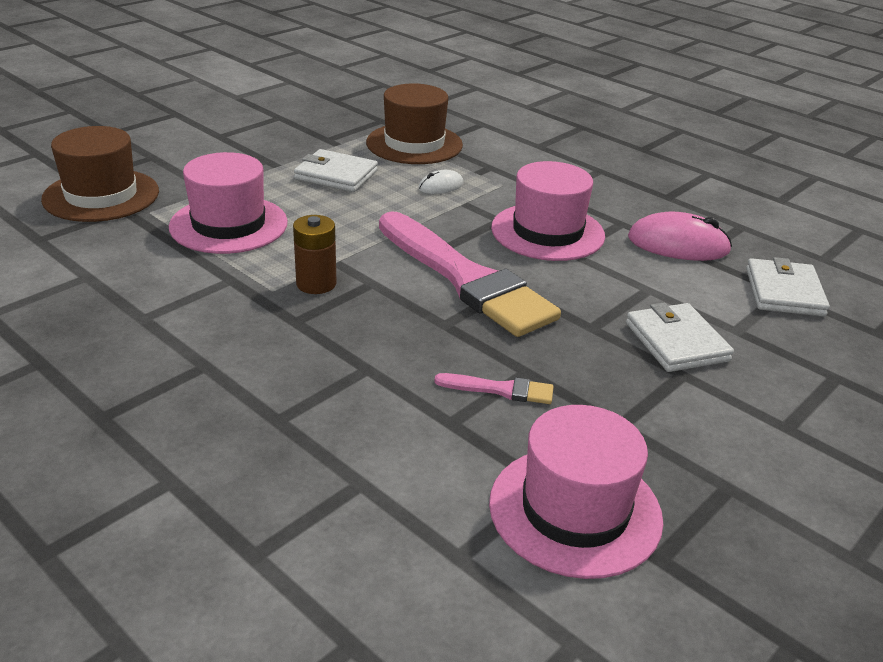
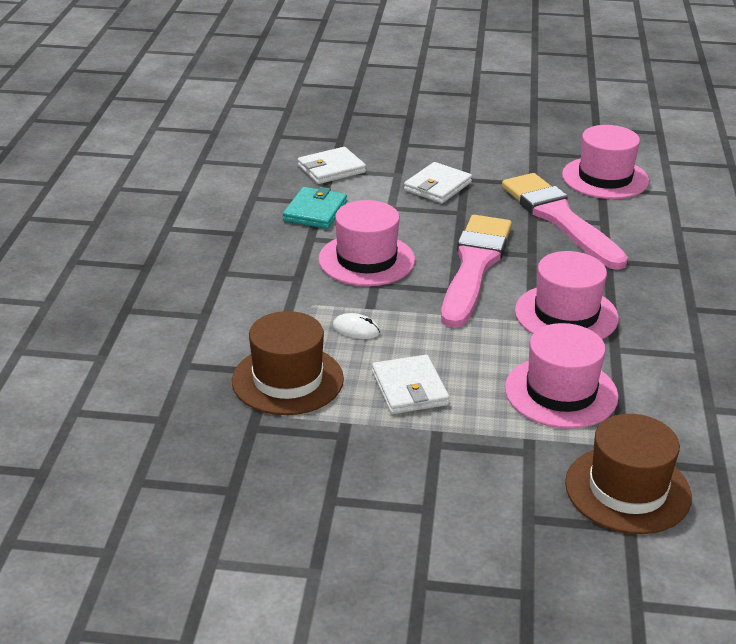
camera: 125 degrees left, 0 degrees up
(316, 284) = (566, 314): brown battery -> pink hat
(500, 389) = (559, 218): pink brush -> pink brush, size x2.49
(678, 244) = (315, 211): pink mouse -> turquoise wallet

